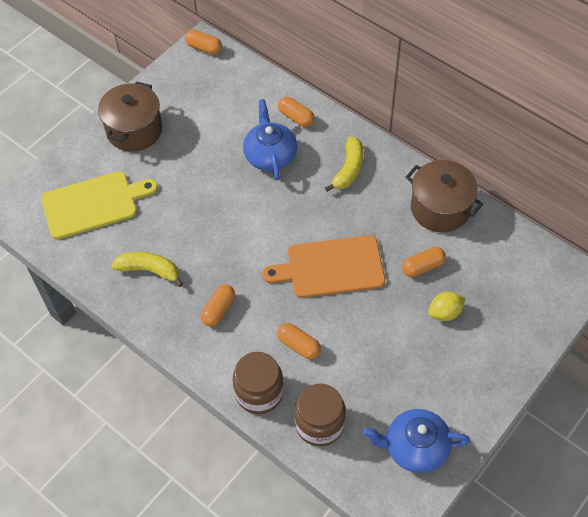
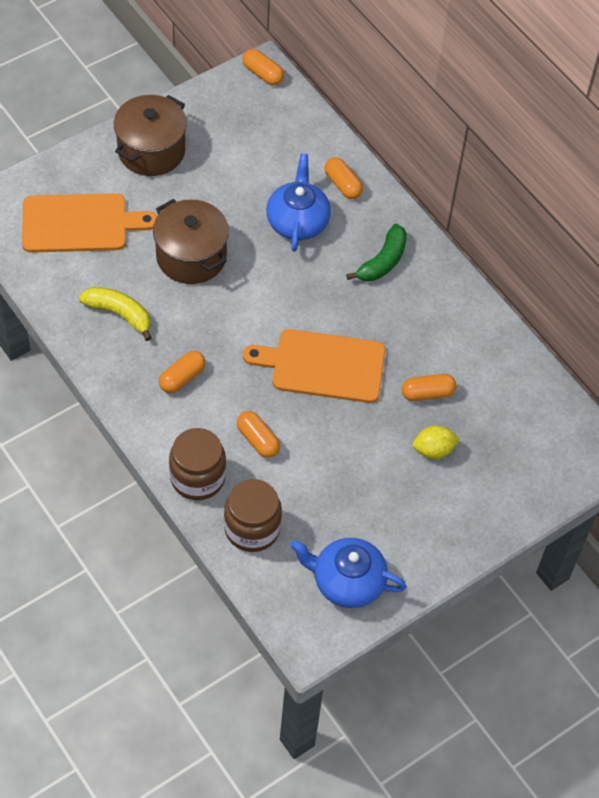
camera: 10 degrees right, 0 degrees up
(93, 204) = (79, 223): yellow cutting board -> orange cutting board
(348, 169) = (382, 262): yellow banana -> green banana
(440, 208) = (472, 334): brown pot -> brown pot (191, 257)

